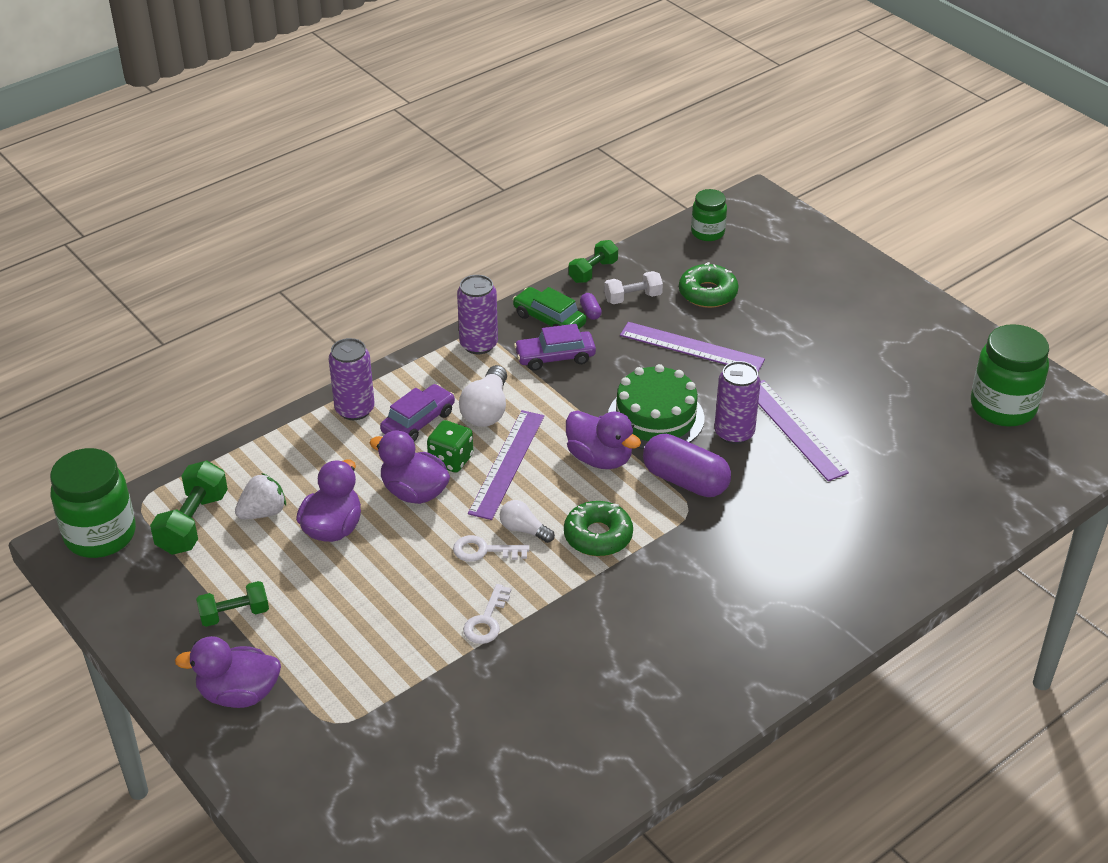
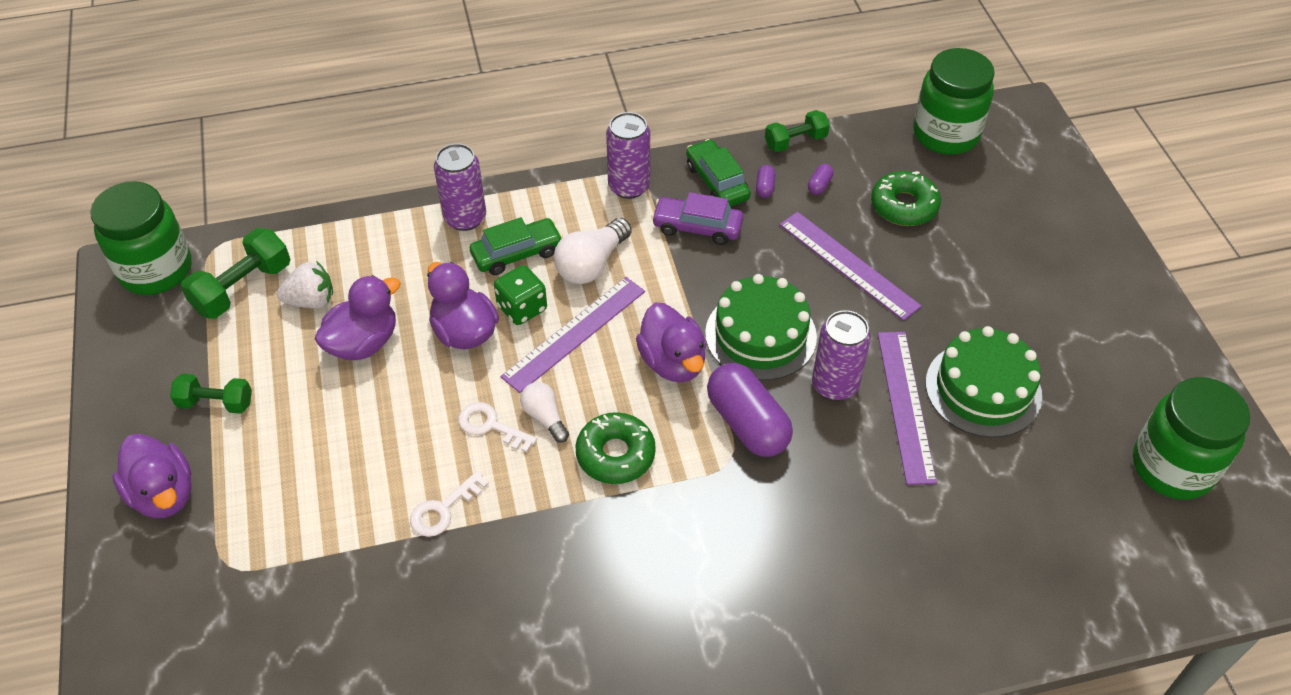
camera: 25 degrees right, 10 degrees up
(238, 694) = (163, 494): purple duck -> purple duck turned 150 degrees counterclockwise
(418, 422) = (517, 253): purple car -> green car
(633, 298) = (819, 185): white dumbbell -> purple capsule
(707, 232) = (945, 134): green jar -> green jar, size x1.74
(843, 400) = (983, 389): none -> green cake

